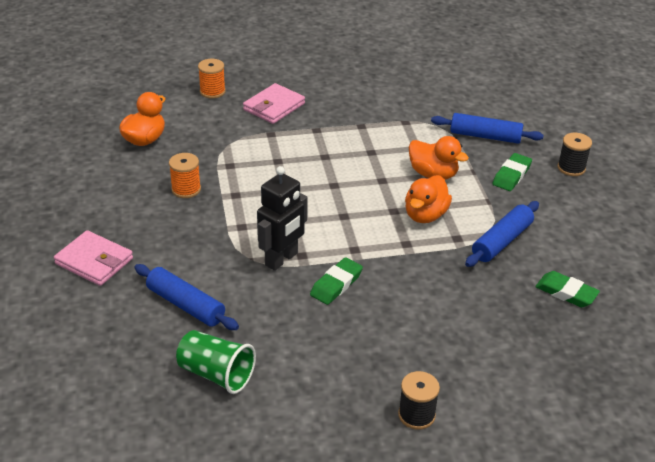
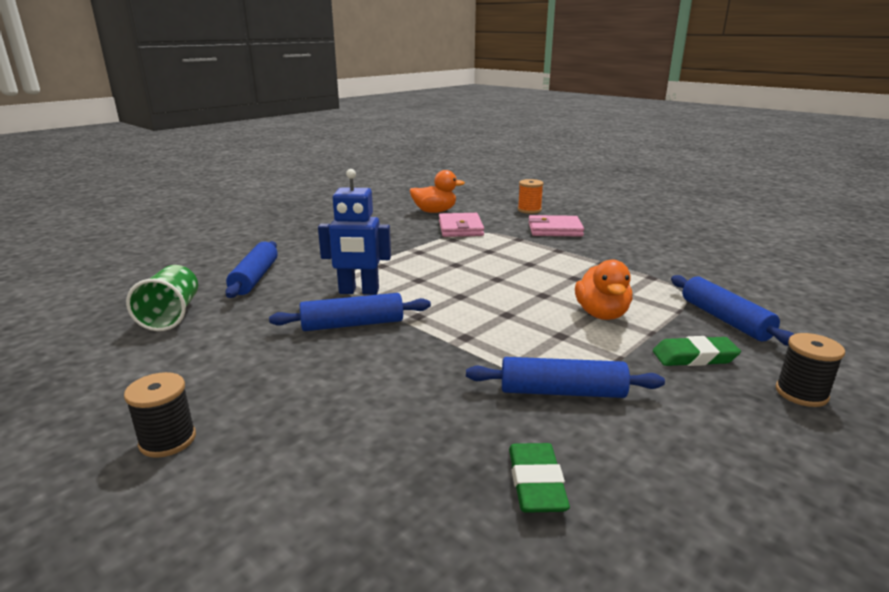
camera: 55 degrees right, 15 degrees down
(94, 261) = (276, 239): pink wallet -> pink wallet (460, 228)
(186, 189) = (399, 237): orange spool -> none
(282, 259) = (359, 292): black robot -> blue robot
(336, 284) = (353, 324): green eraser -> blue rolling pin
(425, 215) = (528, 331): orange duck -> none

